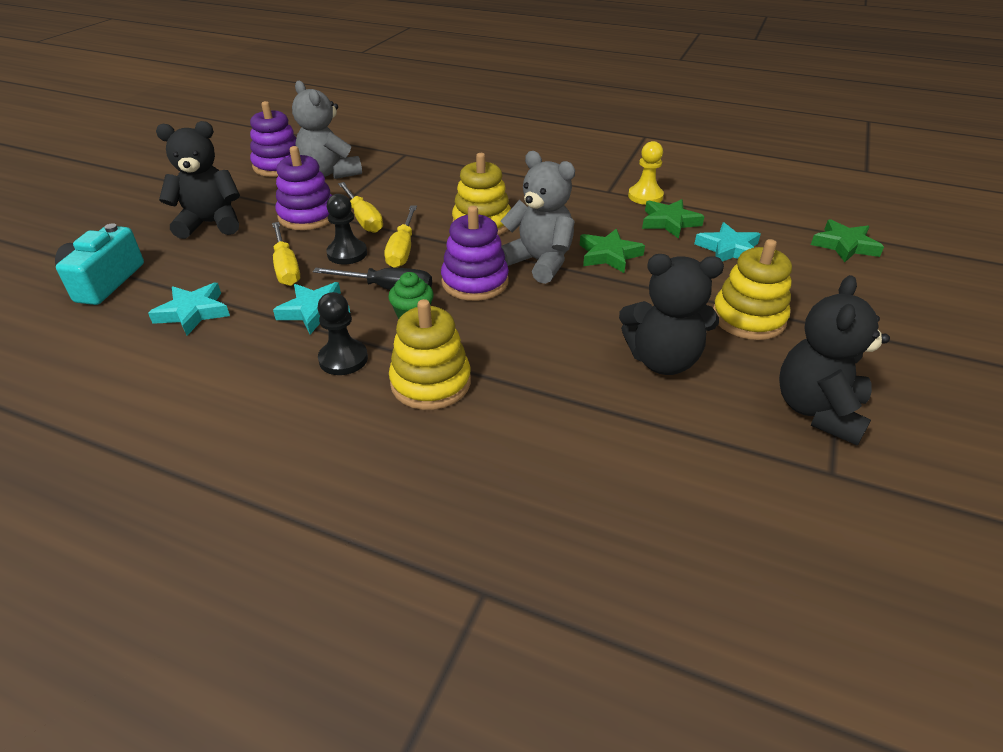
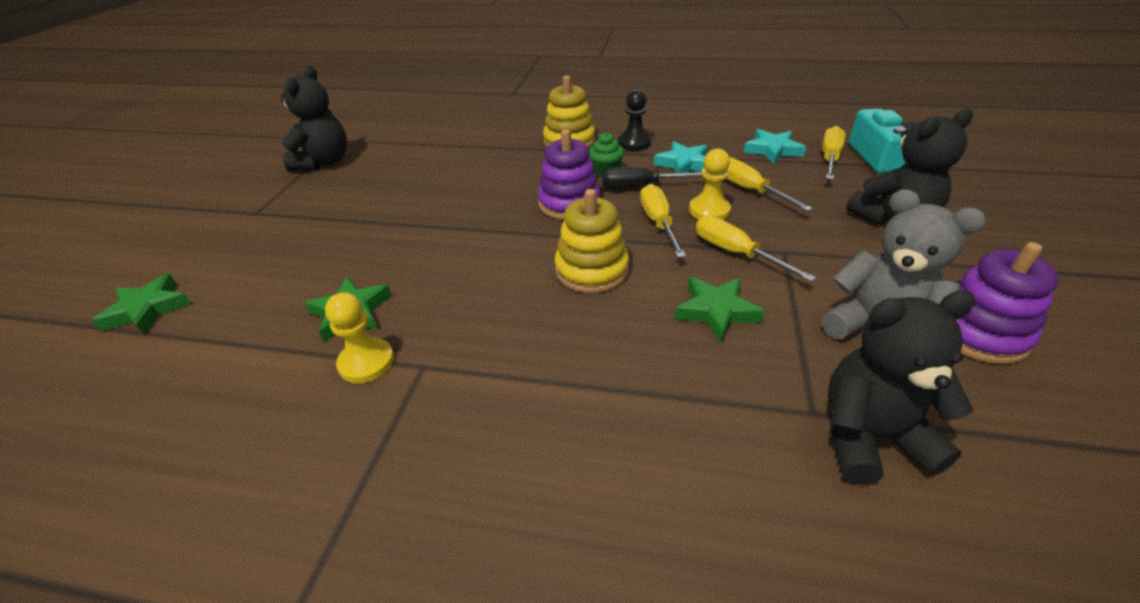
camera: 170 degrees right, 0 degrees up
(153, 290) = (829, 158): none -> yellow screwdriver
(308, 216) = (804, 246): purple stacking toy -> none
(347, 253) = (709, 210): black pawn -> yellow pawn
(539, 262) = (513, 231): grey teddy bear -> none
(609, 255) = (439, 251): green star -> green star (716, 311)
(662, 360) = (414, 172): black teddy bear -> black teddy bear (870, 437)
(728, 249) = (299, 280): turquoise star -> none
(748, 318) = (330, 209): yellow stacking toy -> none

